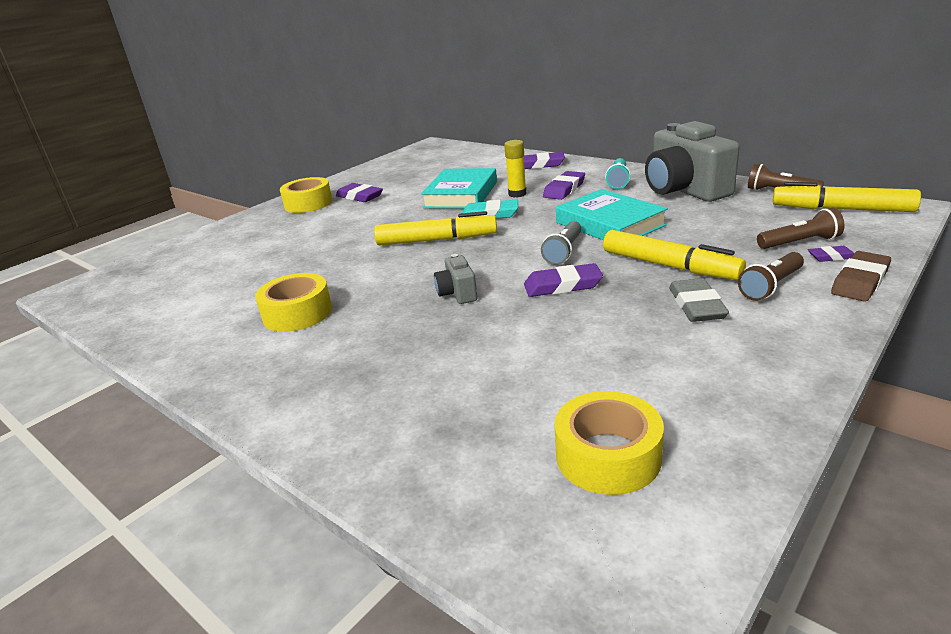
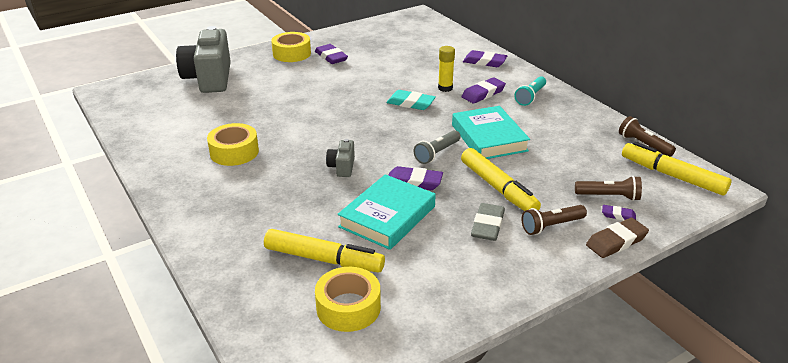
camera: 15 degrees right, 5 degrees up
(436, 240) = (358, 116): yellow marker -> yellow marker (324, 259)
(461, 195) = (404, 76): turquoise book -> turquoise book (387, 217)
(684, 190) = (572, 121): grey camera -> grey camera (209, 79)

